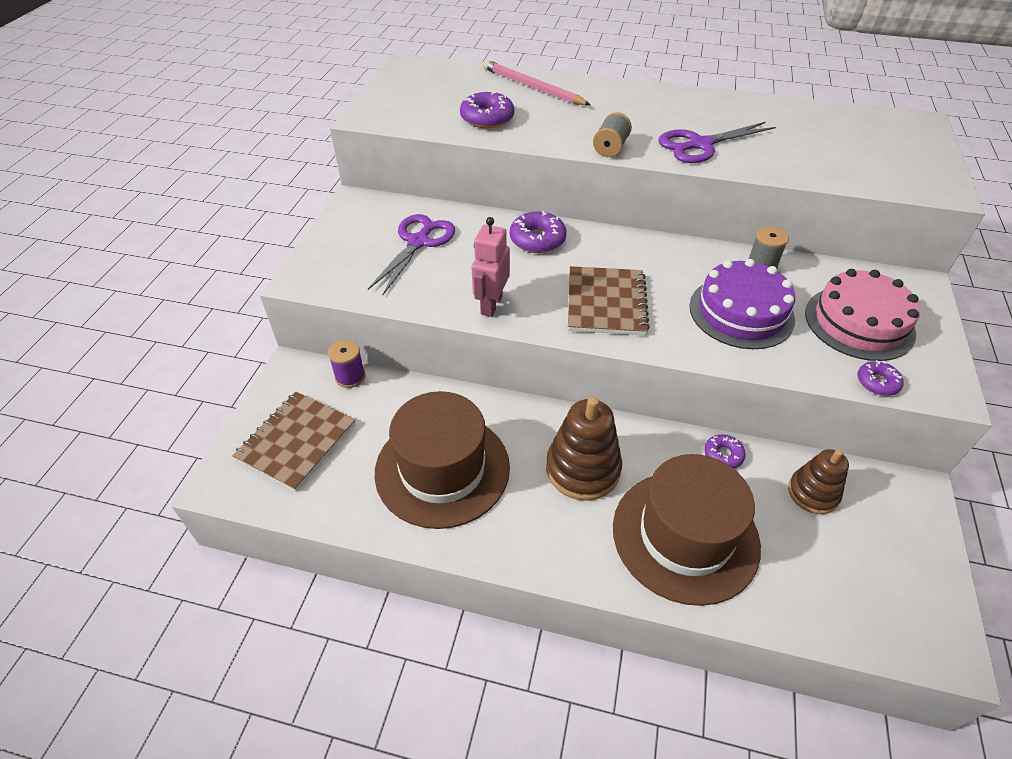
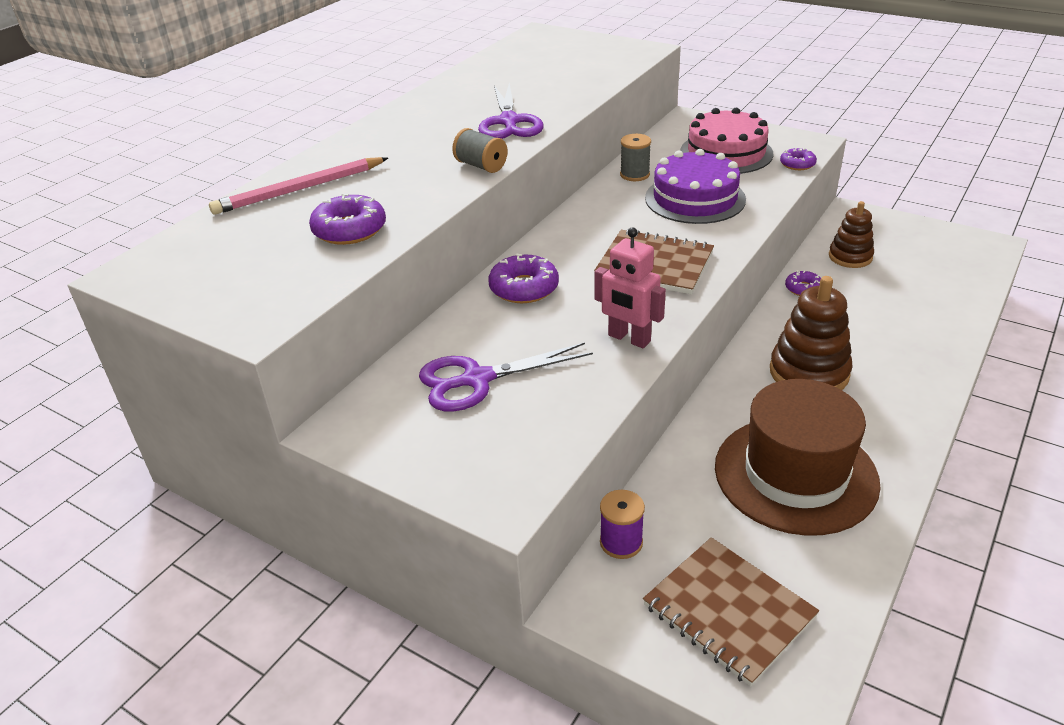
camera: 70 degrees left, 10 degrees down
(418, 242) = (477, 380): purple scissors -> purple scissors turned 60 degrees counterclockwise
(685, 535) = (891, 330): brown hat -> none

